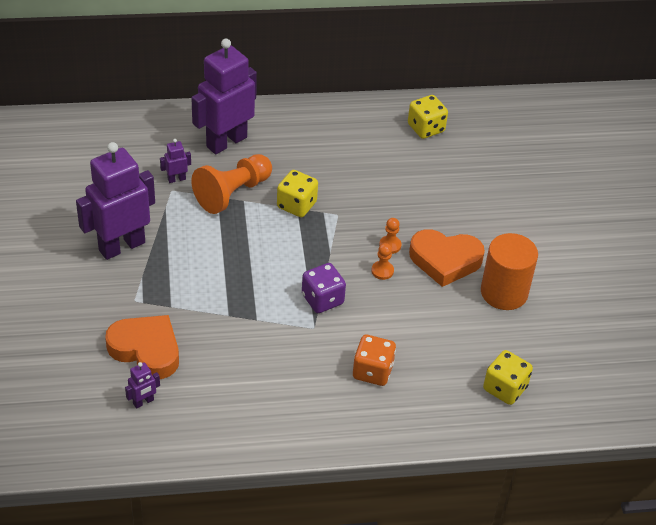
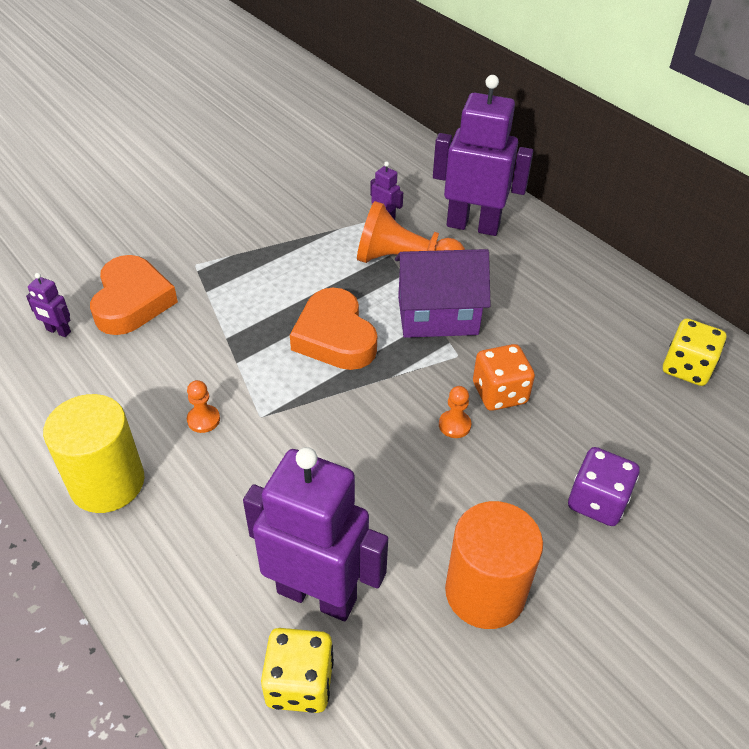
camera: 60 degrees right, 0 degrees up
(121, 246) = (260, 224): purple robot -> purple robot (317, 595)
(296, 205) = (437, 316): yellow dice -> purple house
(311, 421) = (107, 482): none -> yellow cylinder
(322, 299) = (311, 403): purple dice -> purple dice (597, 501)
(372, 371) = (228, 506): orange dice -> orange dice (499, 393)
(382, 271) = (405, 437): orange pawn -> orange pawn (203, 420)
(445, 260) = (481, 494): orange heart -> orange heart (335, 337)

